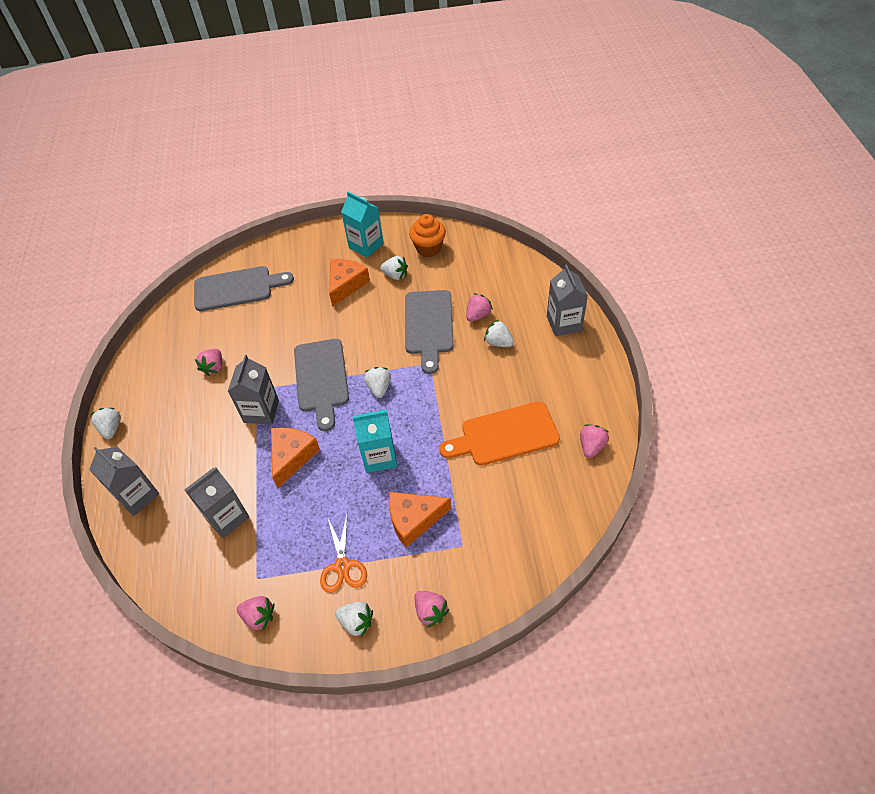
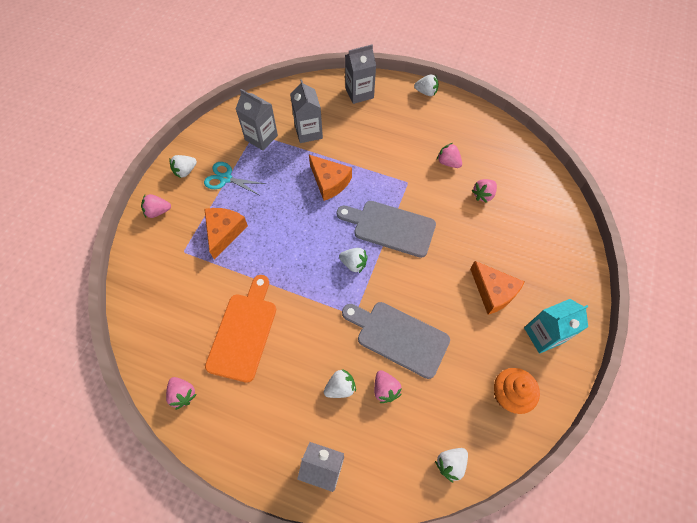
camera: 115 degrees right, 10 degrees up
(237, 288) = (535, 206): grey cutting board -> none
(259, 616) = (229, 127): pink strawberry -> pink strawberry (483, 195)
(261, 411) = (384, 178): grey carton -> grey carton (261, 137)
(342, 566) = (226, 178): orange scissors -> turquoise scissors
(379, 457) = (290, 235): turquoise carton -> none
(395, 275) = (483, 341): white strawberry -> white strawberry (450, 463)

